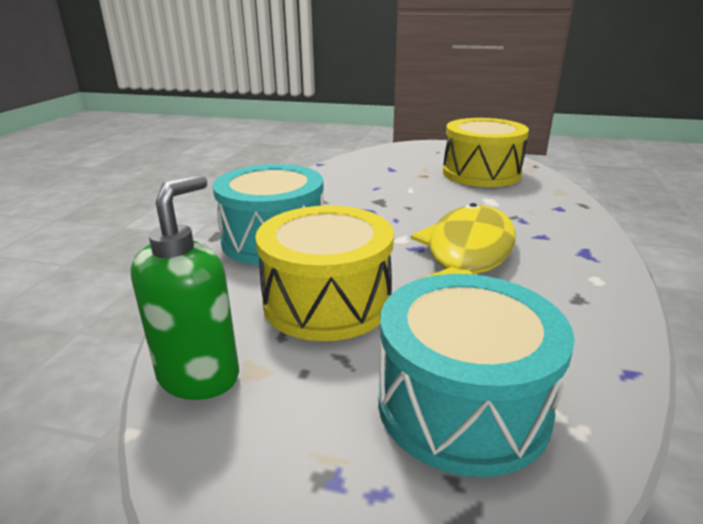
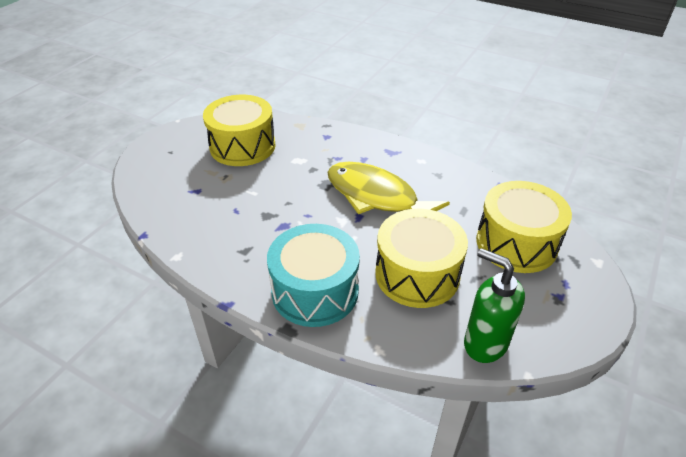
camera: 75 degrees left, 15 degrees up
(462, 405) = (516, 243): turquoise drum -> yellow drum

